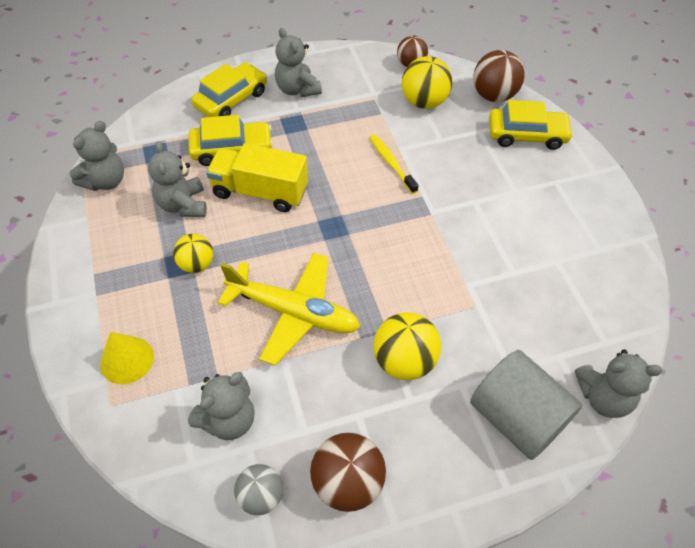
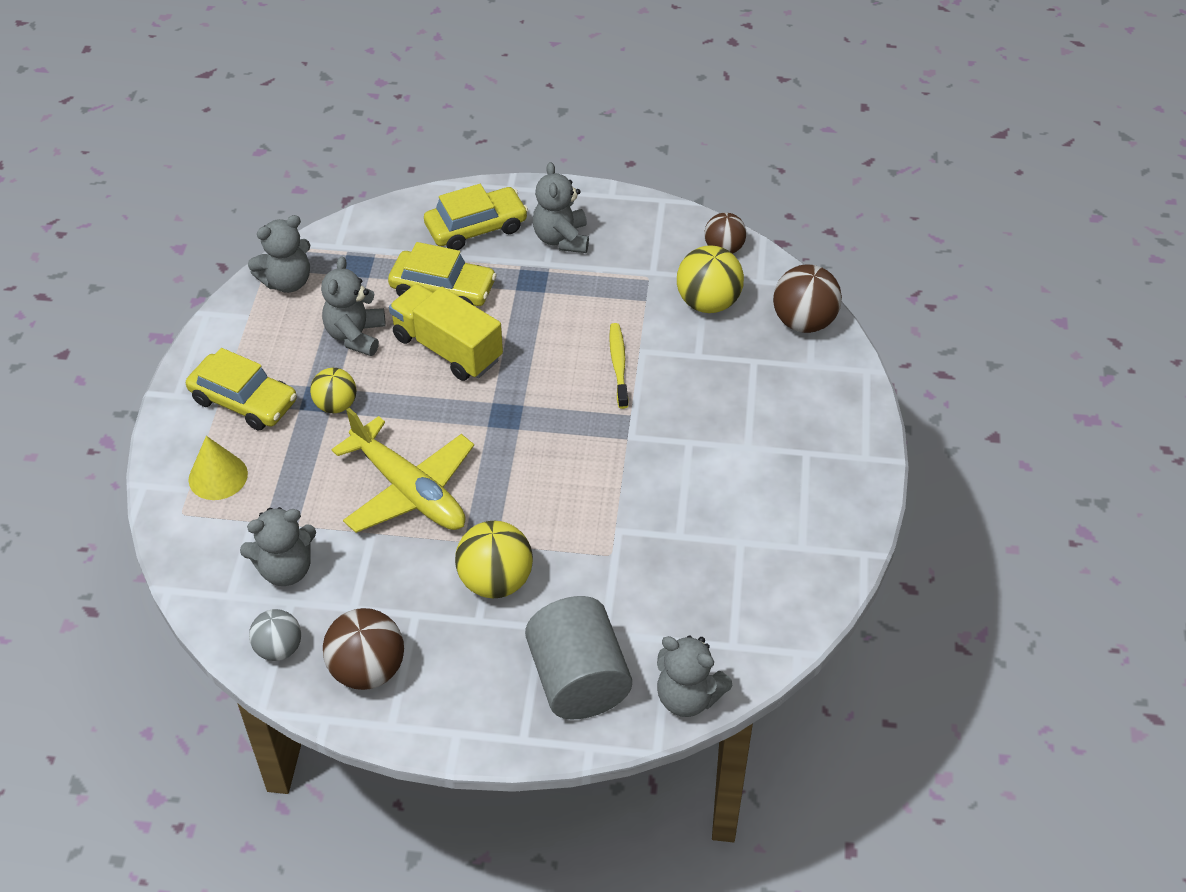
camera: 25 degrees right, 5 degrees down
(526, 135) = (811, 384): yellow car -> yellow car (244, 401)

